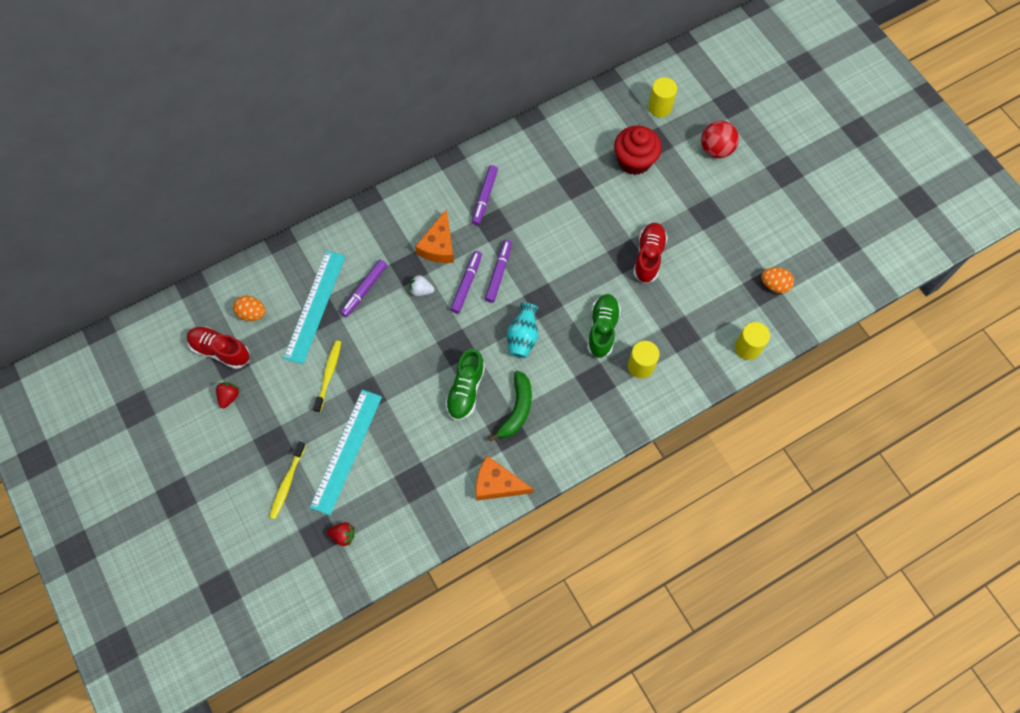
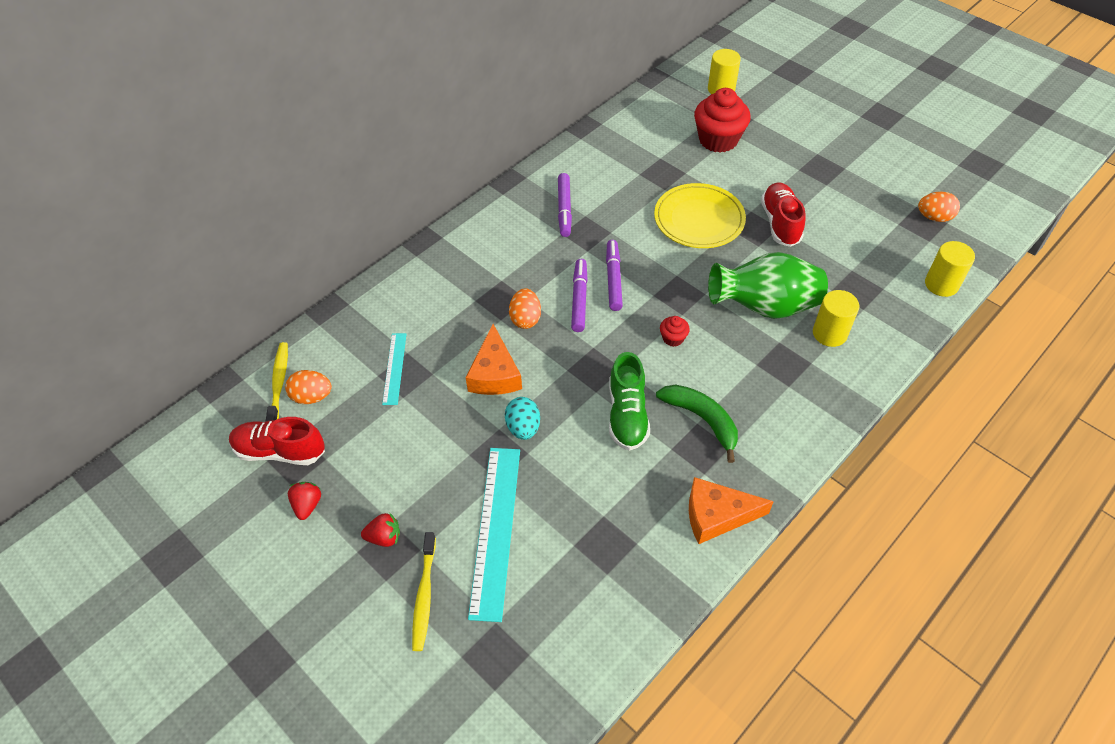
camera: 15 degrees left, 15 degrees down
(315, 306) = (394, 368): turquoise ruler -> turquoise ruler, size x0.53
(328, 375) = (439, 442): yellow toothbrush -> yellow toothbrush (279, 383)
(343, 535) = (530, 645): red strawberry -> red strawberry (384, 537)
(364, 290) = (453, 335): purple marker -> none
(390, 380) = (523, 427): none -> turquoise egg
(421, 290) = (525, 319): white strawberry -> orange egg
(439, 245) = (529, 268): orange cheese -> orange cheese (495, 374)
(517, 409) = (702, 419): green banana -> green banana turned 45 degrees counterclockwise
(523, 337) = (673, 338): turquoise vase -> red cupcake
(586, 236) = (699, 219): none -> yellow plate
(602, 329) = (764, 307): green shoe -> green vase
(716, 149) = (800, 112): red ball -> none

